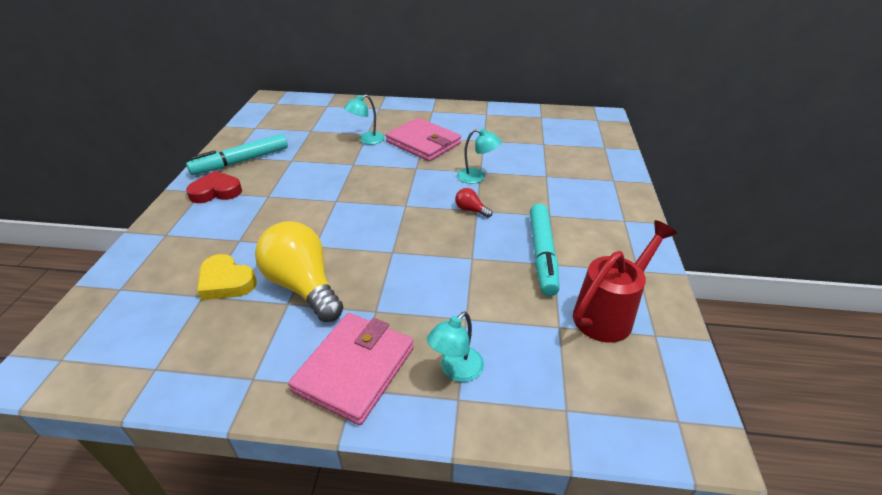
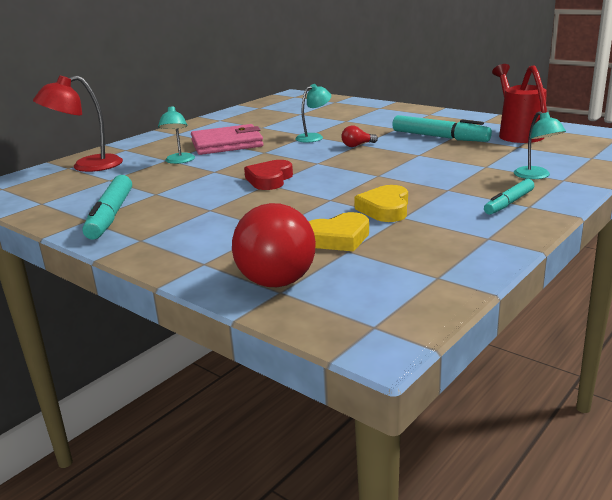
camera: 55 degrees left, 15 degrees down
(153, 274) = (277, 272): none -> red light bulb
(216, 191) = (155, 232): red heart -> red heart (269, 180)
(303, 286) = (385, 209): yellow light bulb -> yellow heart
(333, 111) = (87, 166): none -> red lamp
(354, 369) = (509, 203): pink wallet -> turquoise marker

